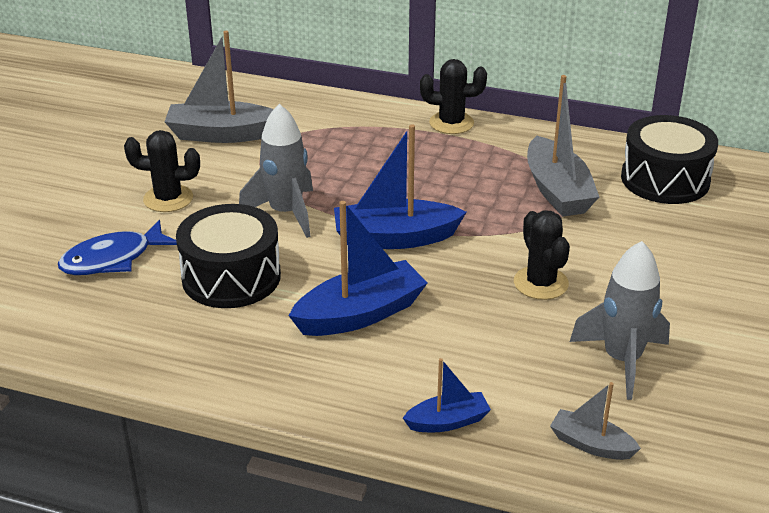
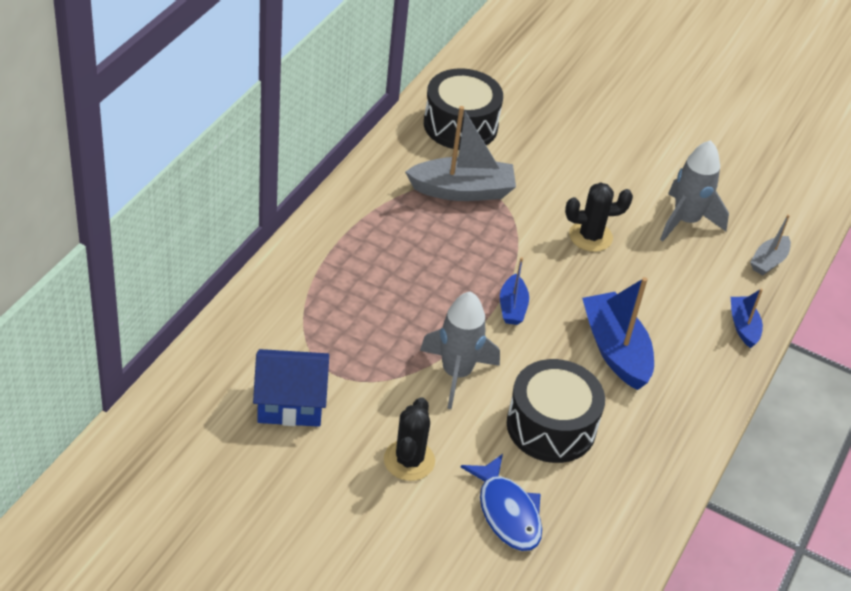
camera: 85 degrees left, 10 degrees up
(221, 134) = (290, 403): grey boat -> blue house
(394, 238) = (512, 307): blue boat -> blue boat, size x0.55
(451, 123) = (325, 226): black cactus -> none

